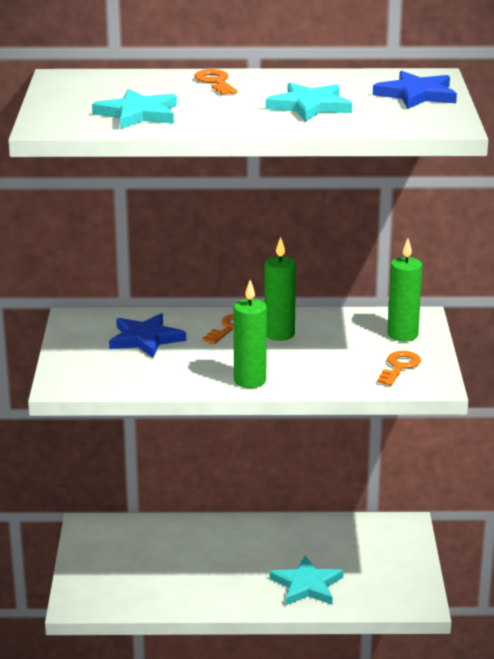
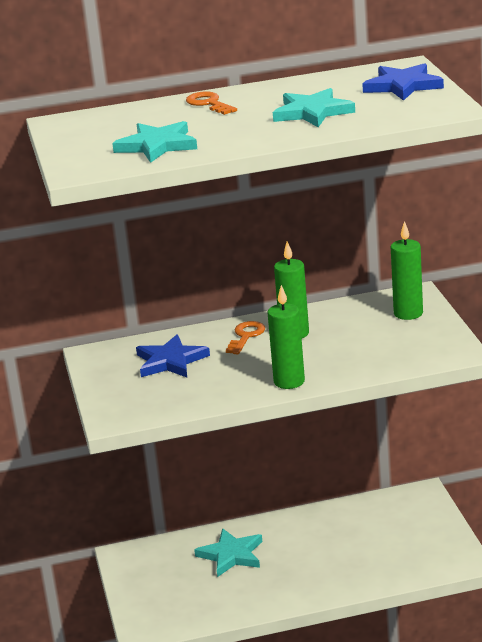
camera: 10 degrees left, 0 degrees up
(306, 585) = (354, 567): turquoise star -> turquoise star (231, 555)
(399, 367) = (420, 343): orange key -> none

